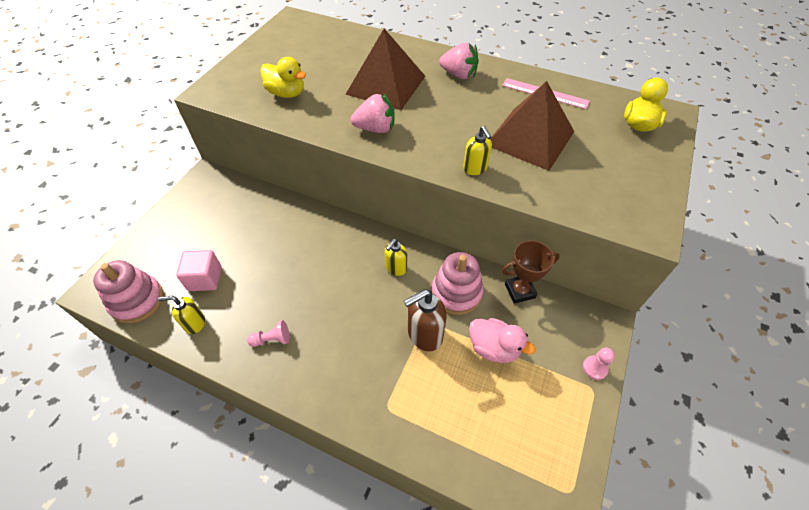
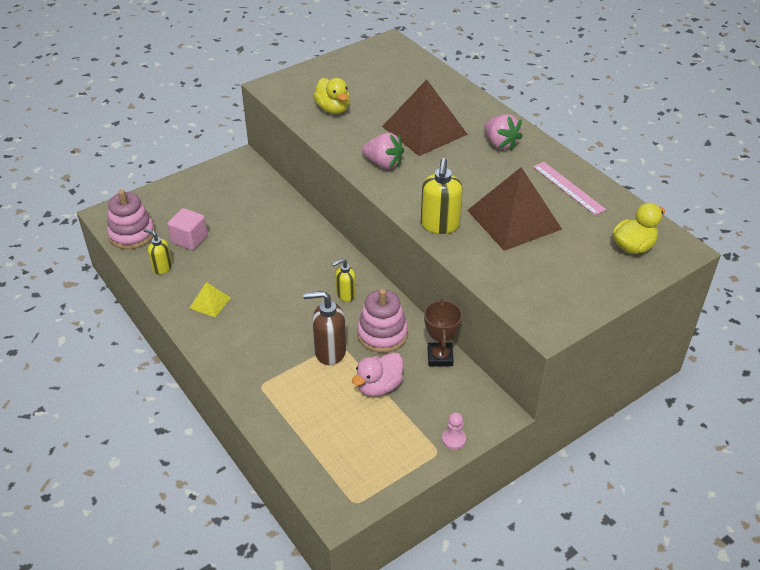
camera: 30 degrees right, 10 degrees down
(272, 339) = (210, 302): pink pawn -> yellow pyramid
(475, 169) = (440, 225): yellow soap dispenser -> yellow soap dispenser, size x1.61
(493, 348) = (379, 386): pink duck -> pink duck turned 75 degrees clockwise
(520, 291) = (440, 357): brown trophy -> brown trophy turned 75 degrees clockwise

